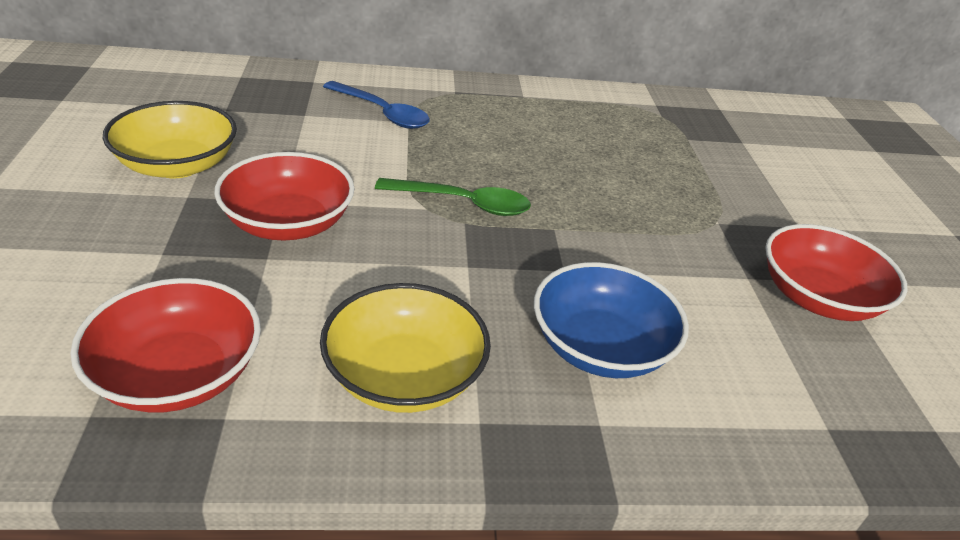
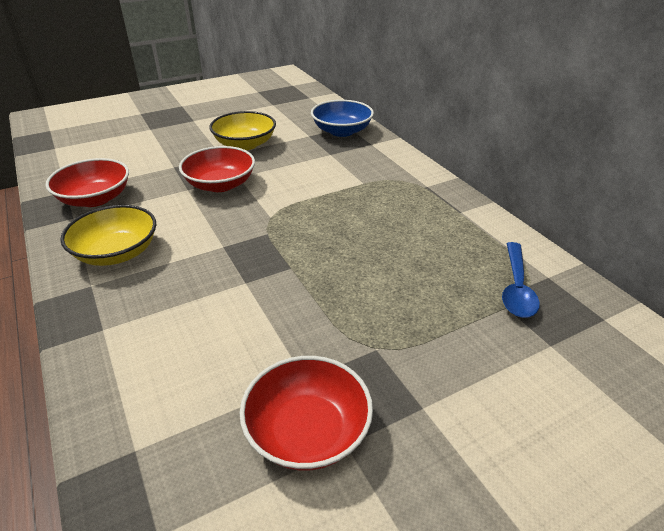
camera: 70 degrees right, 0 degrees up
(382, 113) = (362, 173): blue spoon -> blue spoon (516, 288)
(463, 203) = (287, 227): green spoon -> none
(600, 347) = (173, 315): blue bowl -> blue bowl (341, 131)

